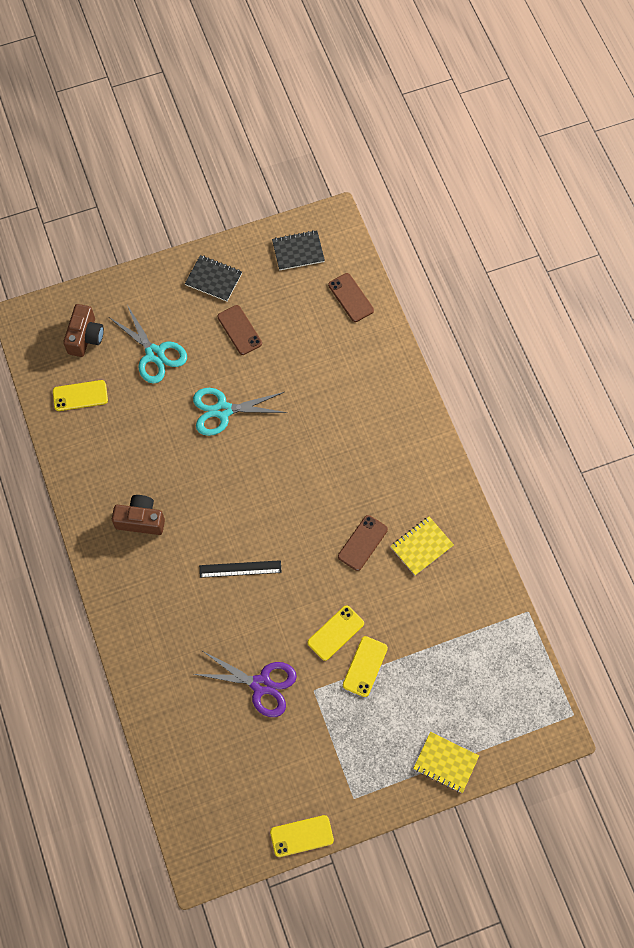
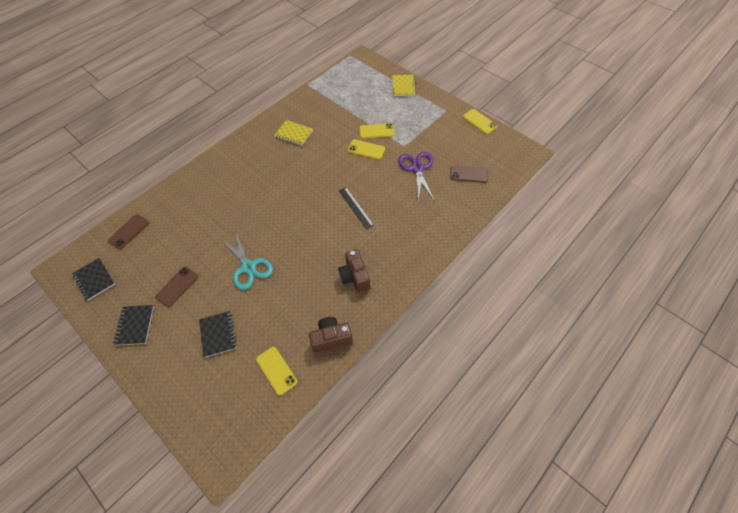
camera: 115 degrees left, 10 degrees down
(85, 337) = (220, 396): brown camera -> brown camera (331, 338)
(154, 354) = (218, 334): turquoise scissors -> black notebook
(362, 543) = (306, 158): brown phone -> brown phone (468, 174)

